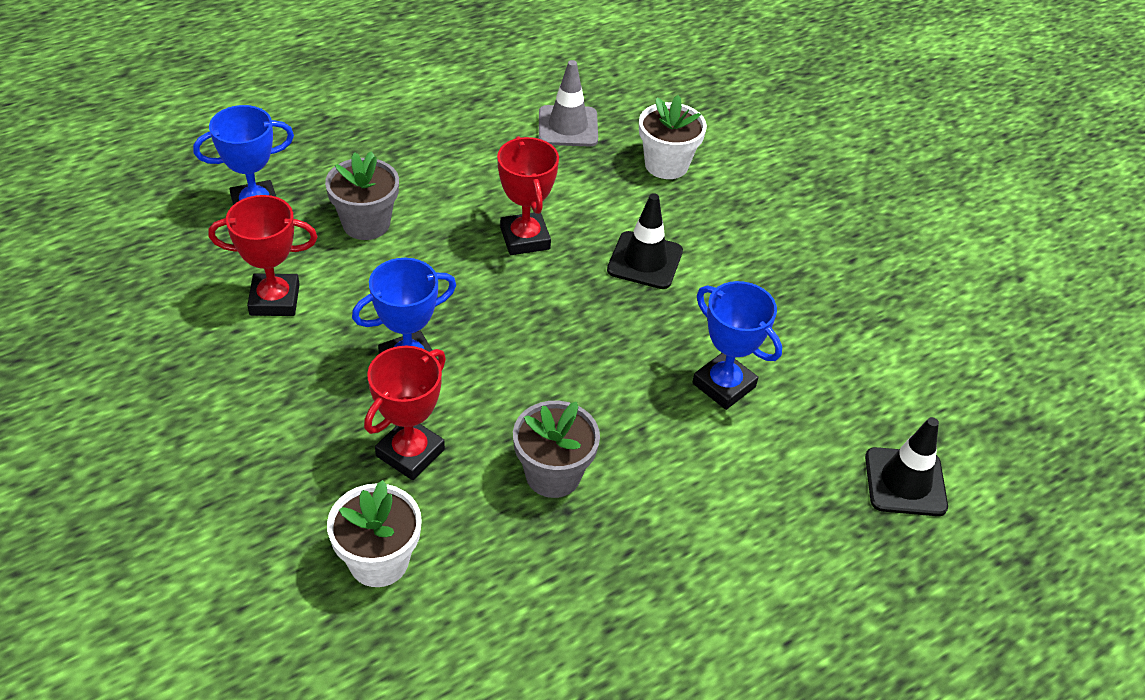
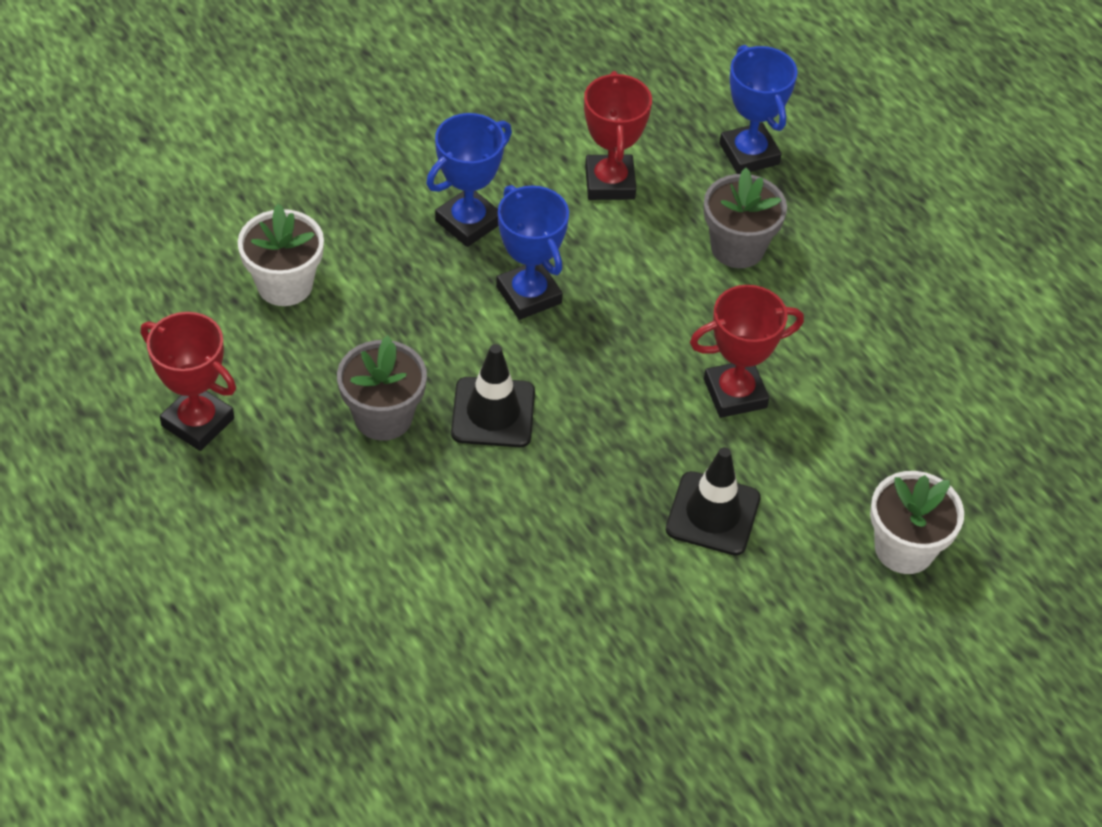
camera: 90 degrees right, 5 degrees up
(410, 453) = (410, 301): red trophy -> red trophy (198, 422)
(568, 127) = (960, 440): grey traffic cone -> none
(723, 385) = (513, 581): blue trophy -> blue trophy (468, 222)
(905, 482) = (372, 754): black traffic cone -> black traffic cone (493, 413)

